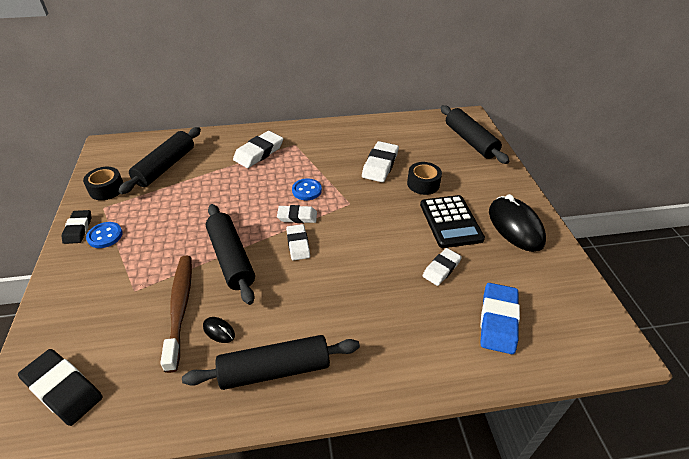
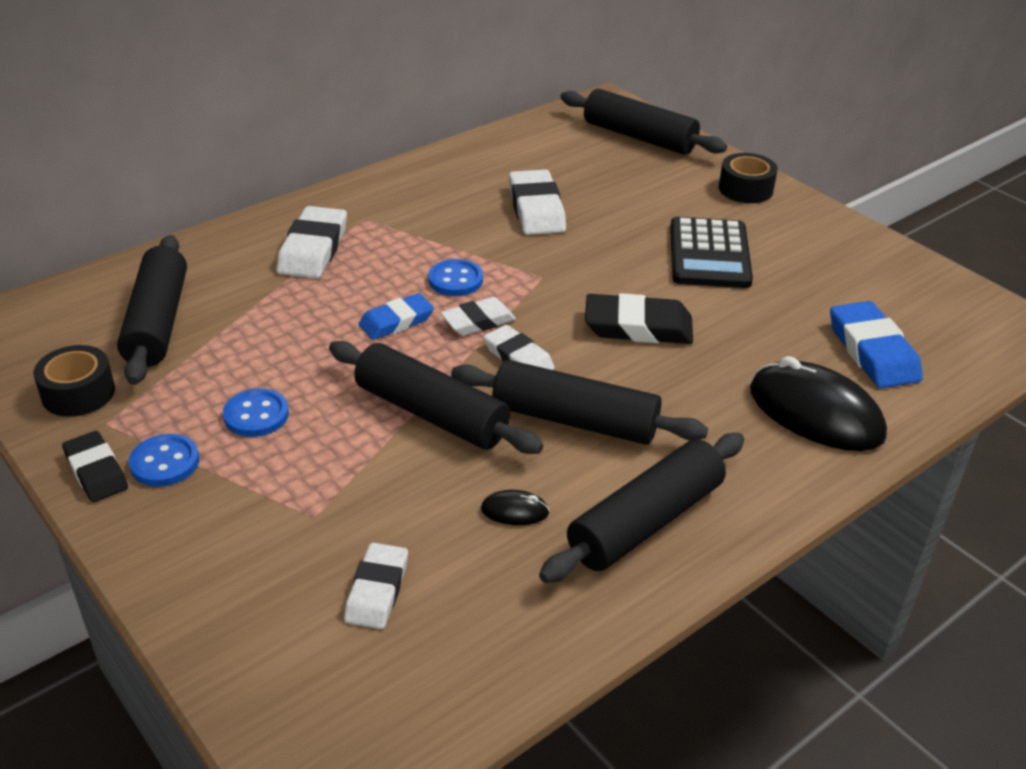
camera: 30 degrees left, 5 degrees down
(63, 389) = (347, 685): black eraser -> black eraser (638, 327)
(160, 227) = (256, 415): none -> blue button
(180, 308) = (421, 508): brown toothbrush -> none
(260, 203) = (396, 321): none -> blue eraser
(293, 292) = (574, 420): none -> black rolling pin
(423, 184) = (625, 216): black tape -> black tape (745, 189)
(441, 269) = (750, 317): white eraser -> white eraser (377, 590)
(450, 222) = (709, 254): black calculator -> black calculator turned 45 degrees clockwise
(515, 226) = (798, 233): black mouse -> black mouse (815, 413)

